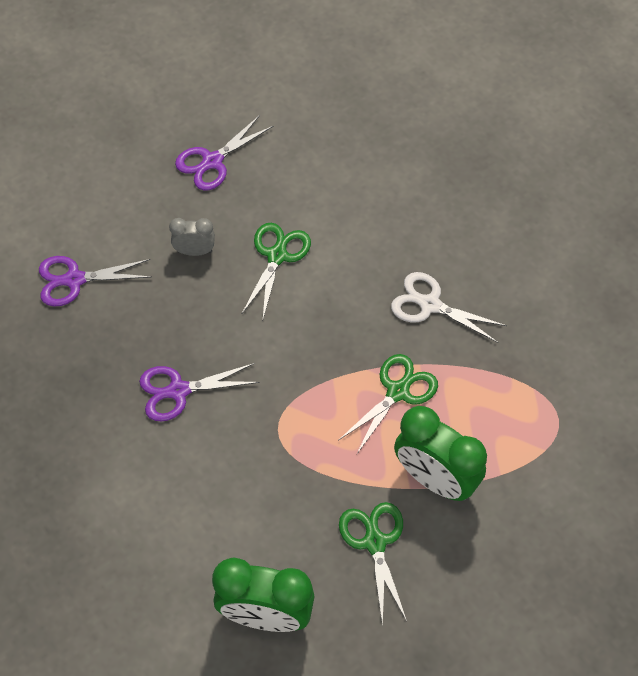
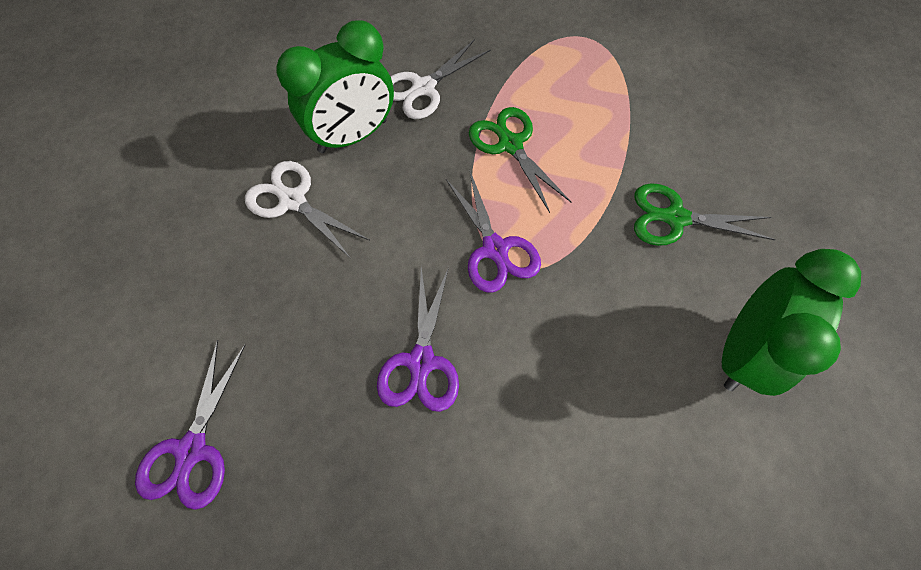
camera: 70 degrees left, 5 degrees up
(194, 251) = (236, 284): grey clock -> none
(212, 161) = (124, 227): purple scissors -> purple scissors (495, 249)
(277, 255) = (292, 200): green scissors -> white scissors
(435, 479) = (618, 145): green clock -> green clock (353, 136)

